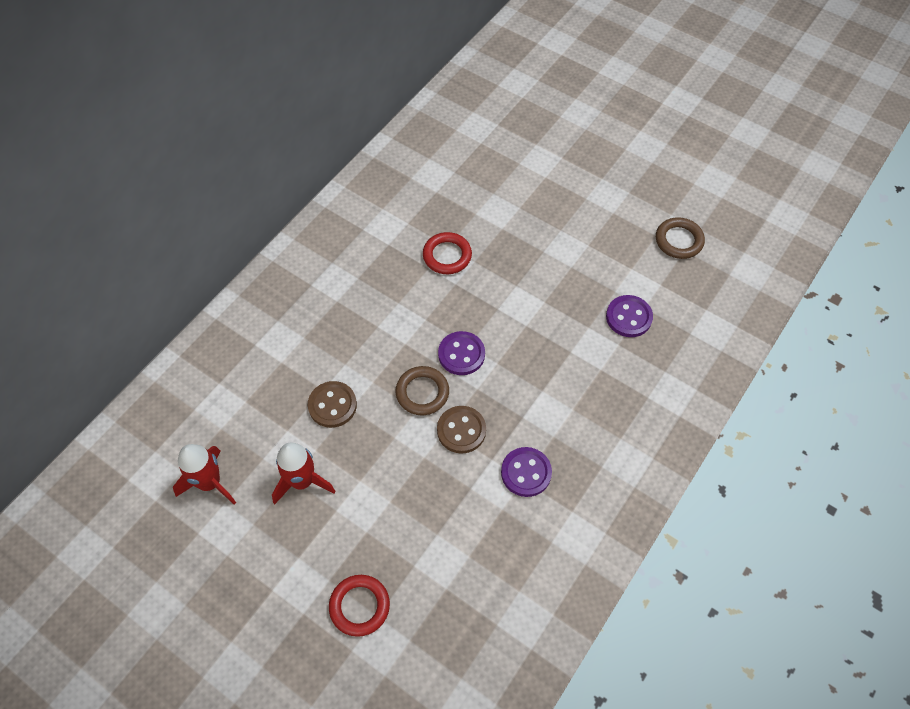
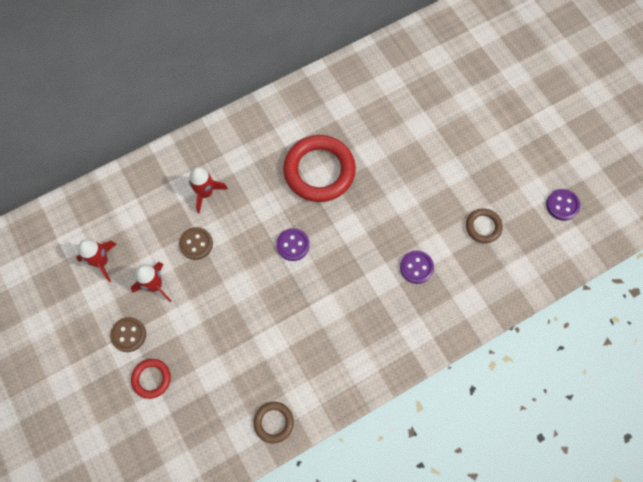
camera: 25 degrees right, 10 degrees up
(313, 338) = (205, 193): none -> red rocket
(422, 392) = (255, 260): brown ring -> brown ring (273, 422)
(447, 256) = (319, 171): red ring -> red ring, size x2.02
(461, 430) = (266, 296): brown button -> brown button (128, 335)
(526, 473) = (292, 342): purple button -> purple button (562, 205)

